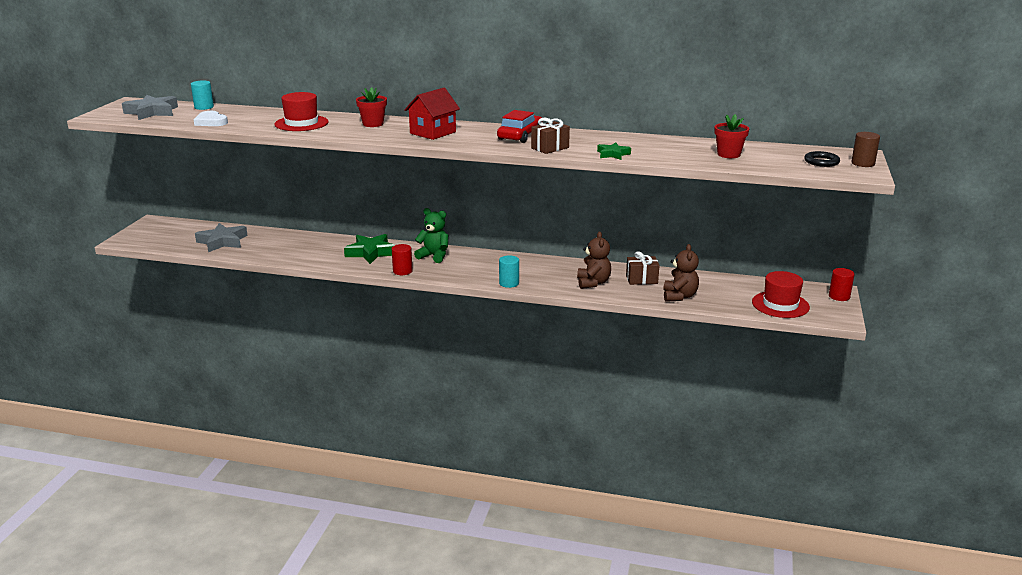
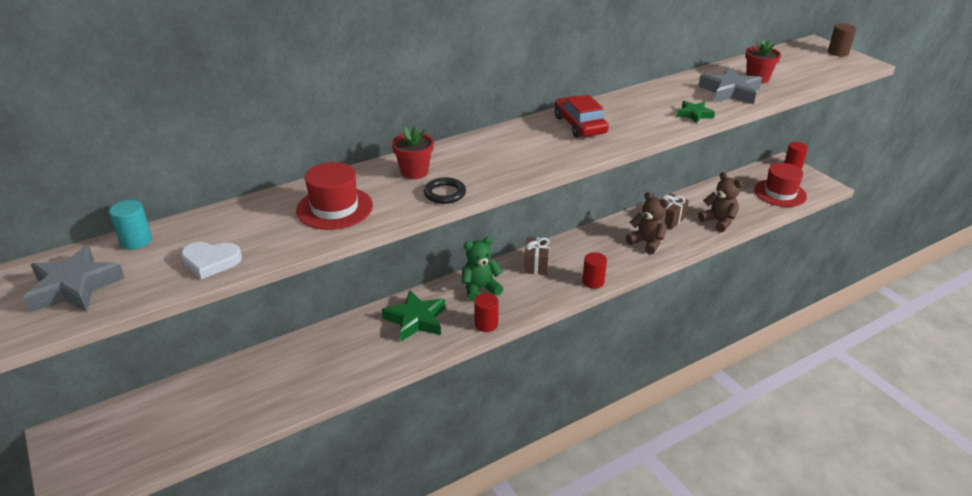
camera: 45 degrees left, 10 degrees up
(222, 242) = (222, 407): grey star -> grey star (730, 92)
(433, 133) = (500, 157): red house -> none
(509, 283) = (593, 282): turquoise cylinder -> red cylinder
(550, 148) = (637, 129): brown gift -> brown gift (536, 264)
(821, 162) = (817, 61): black ring -> black ring (445, 193)

